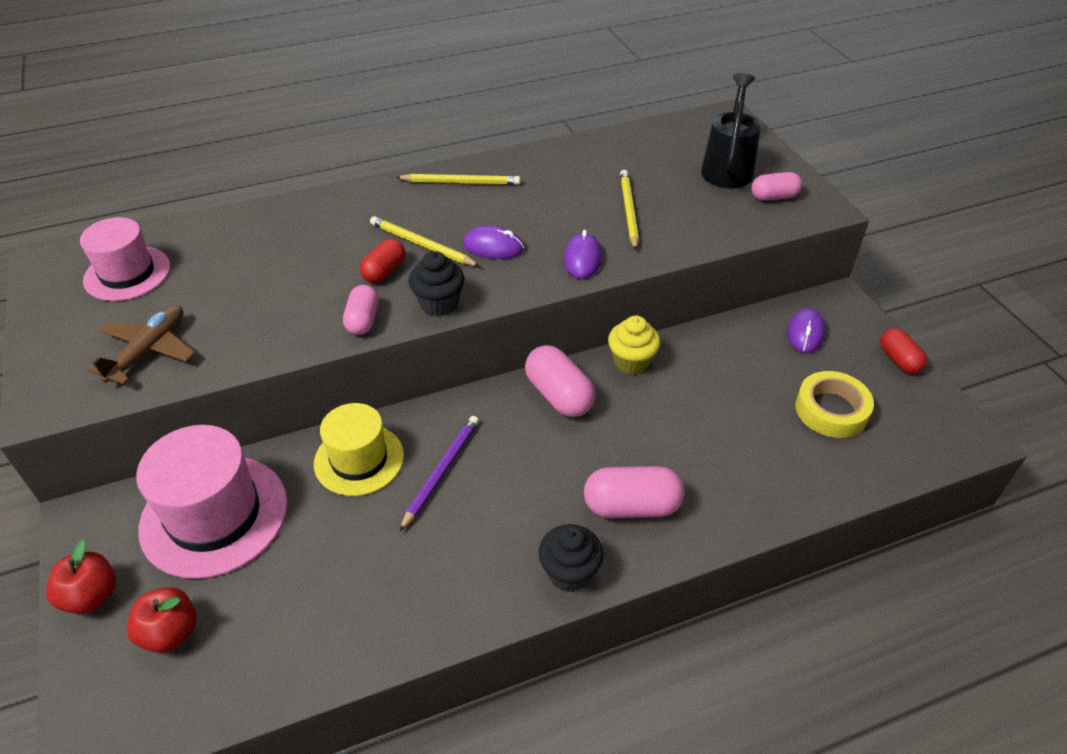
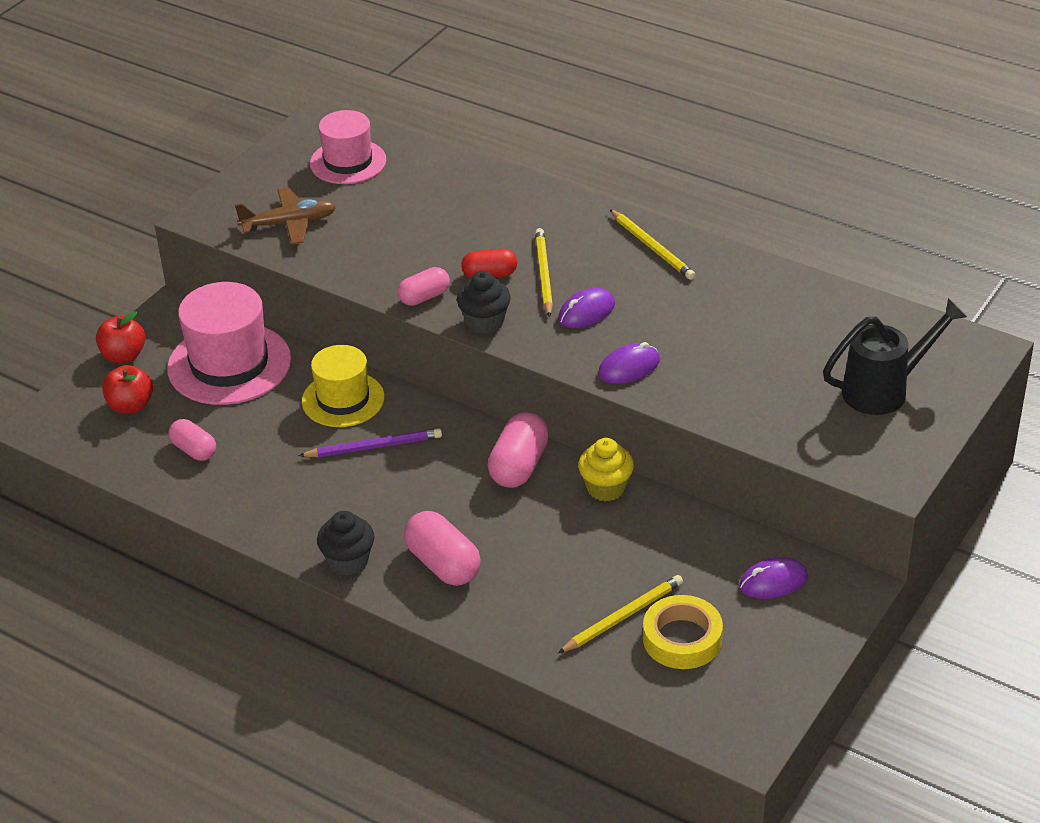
camera: 55 degrees right, 5 degrees down
(493, 247) = (586, 312): purple mouse -> purple mouse turned 75 degrees clockwise
(628, 211) = (731, 361): yellow pencil -> yellow pencil (623, 616)
(774, 197) = (871, 440): pink capsule -> pink capsule (194, 450)
(898, 360) = (807, 661): red capsule -> none

